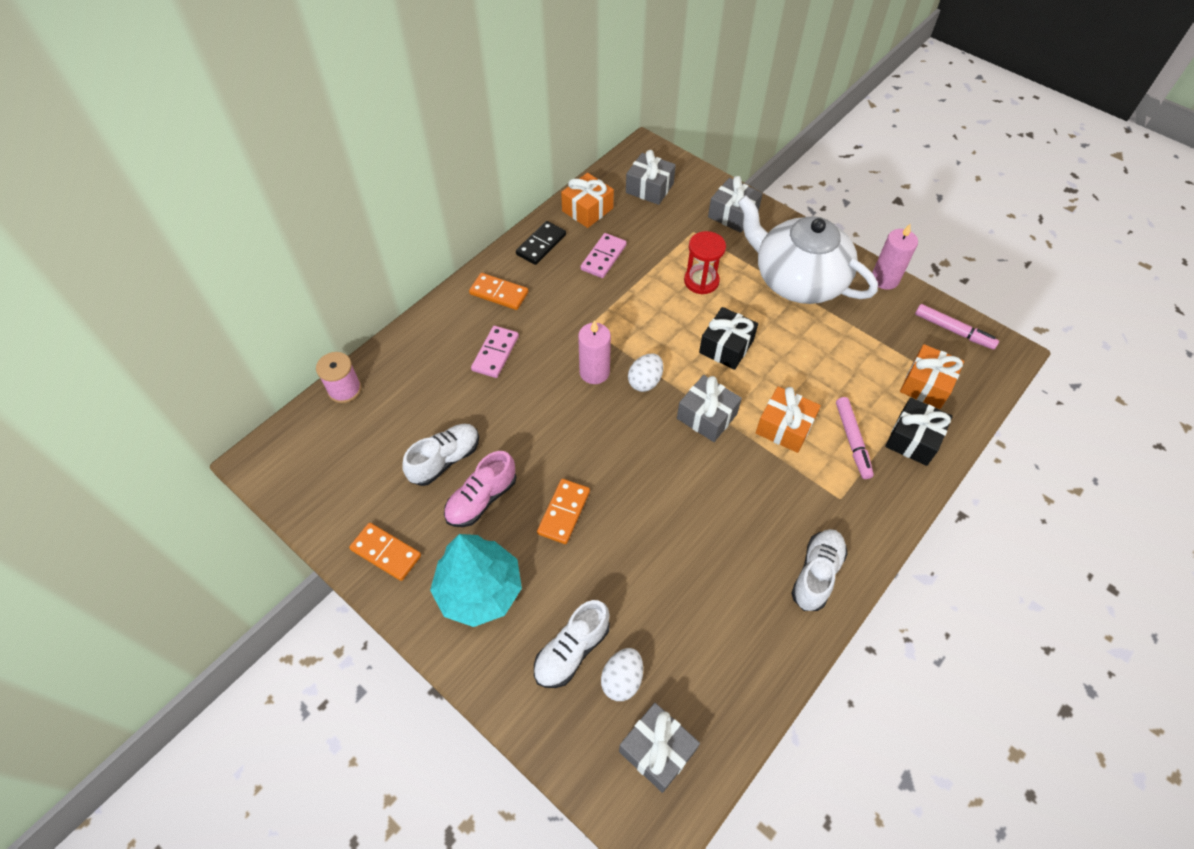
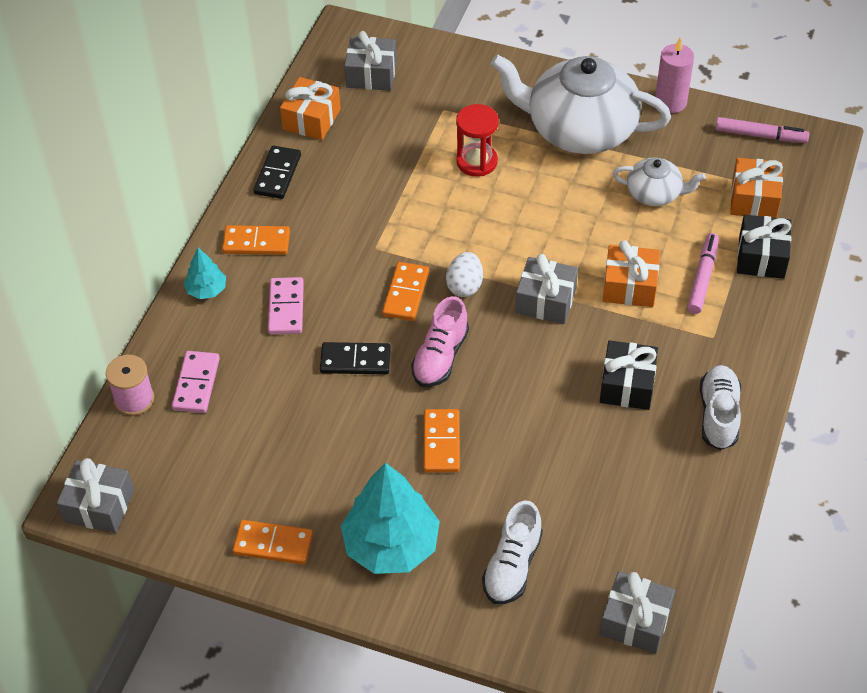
camera: 20 degrees left, 5 degrees down
(443, 319) = (206, 290): none -> turquoise tree
(445, 460) = (288, 434): white shoe -> none
(481, 499) = (348, 459): pink shoe -> pink shoe (440, 357)
(528, 415) = (355, 360): none -> black domino
(594, 372) = (405, 293): pink candle -> orange domino
(603, 257) = (356, 168): pink domino -> pink domino (196, 384)
(622, 679) = (573, 573): white egg -> none
(726, 347) = (534, 223): black gift -> black gift (627, 385)
(733, 214) = (479, 78): grey gift -> grey gift (99, 506)
(839, 353) = (654, 193): none -> white teapot
(852, 440) = (702, 277): pink marker -> pink marker turned 135 degrees counterclockwise

